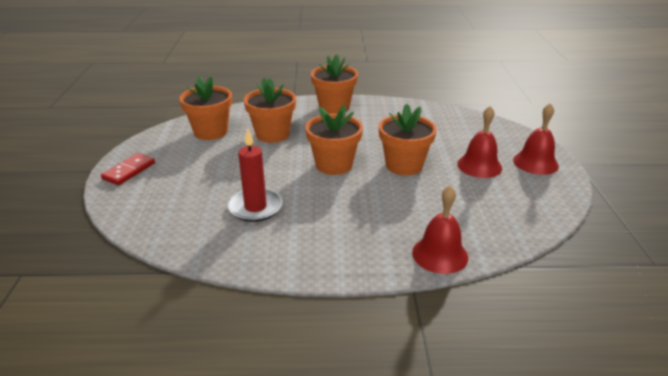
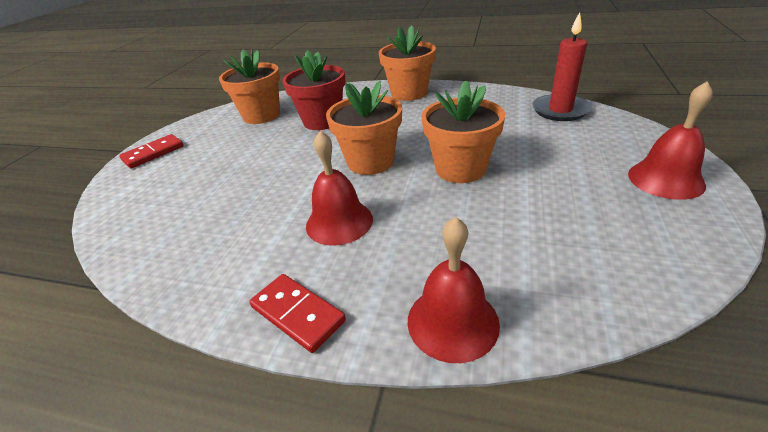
camera: 20 degrees right, 5 degrees up
(255, 207) = (245, 209): red candle -> red candle (560, 110)
(272, 134) = (322, 121): orange flower pot -> red flower pot
(342, 264) = (298, 313): none -> red domino
(479, 166) = (571, 177): red bell -> red bell (339, 222)

